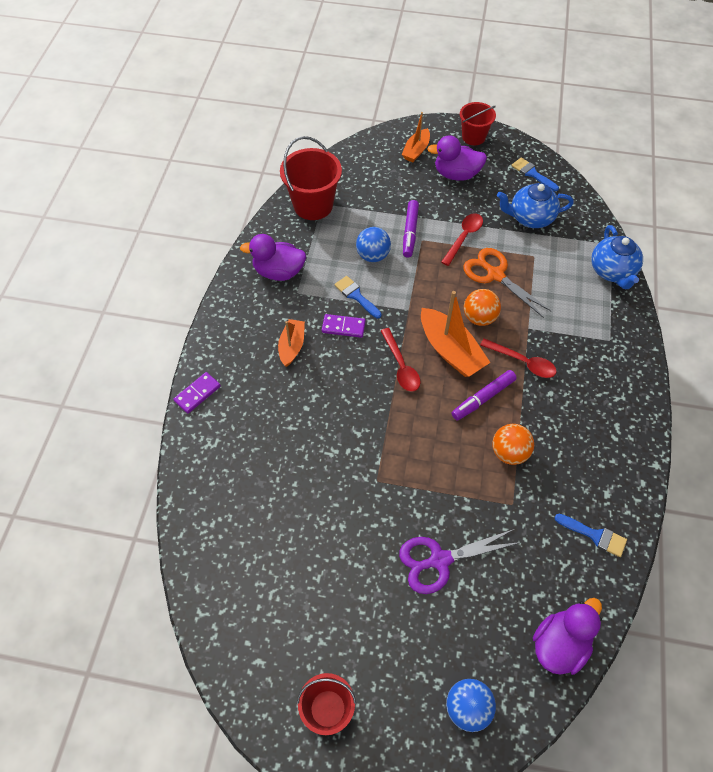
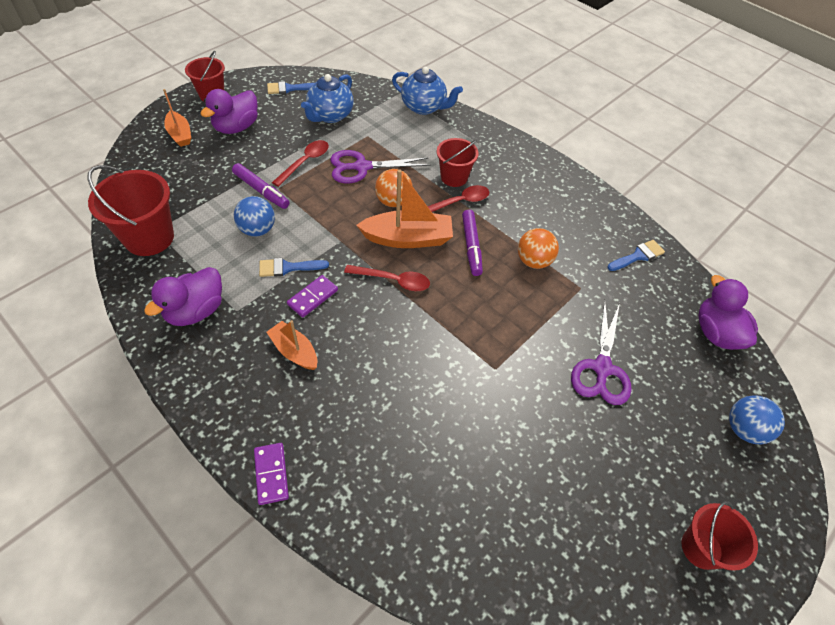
camera: 60 degrees left, 5 degrees down
(464, 237) = (305, 162): red spoon -> red spoon turned 60 degrees clockwise
(495, 275) = (362, 167): orange scissors -> purple scissors
(548, 342) = (454, 177): none -> red bucket

